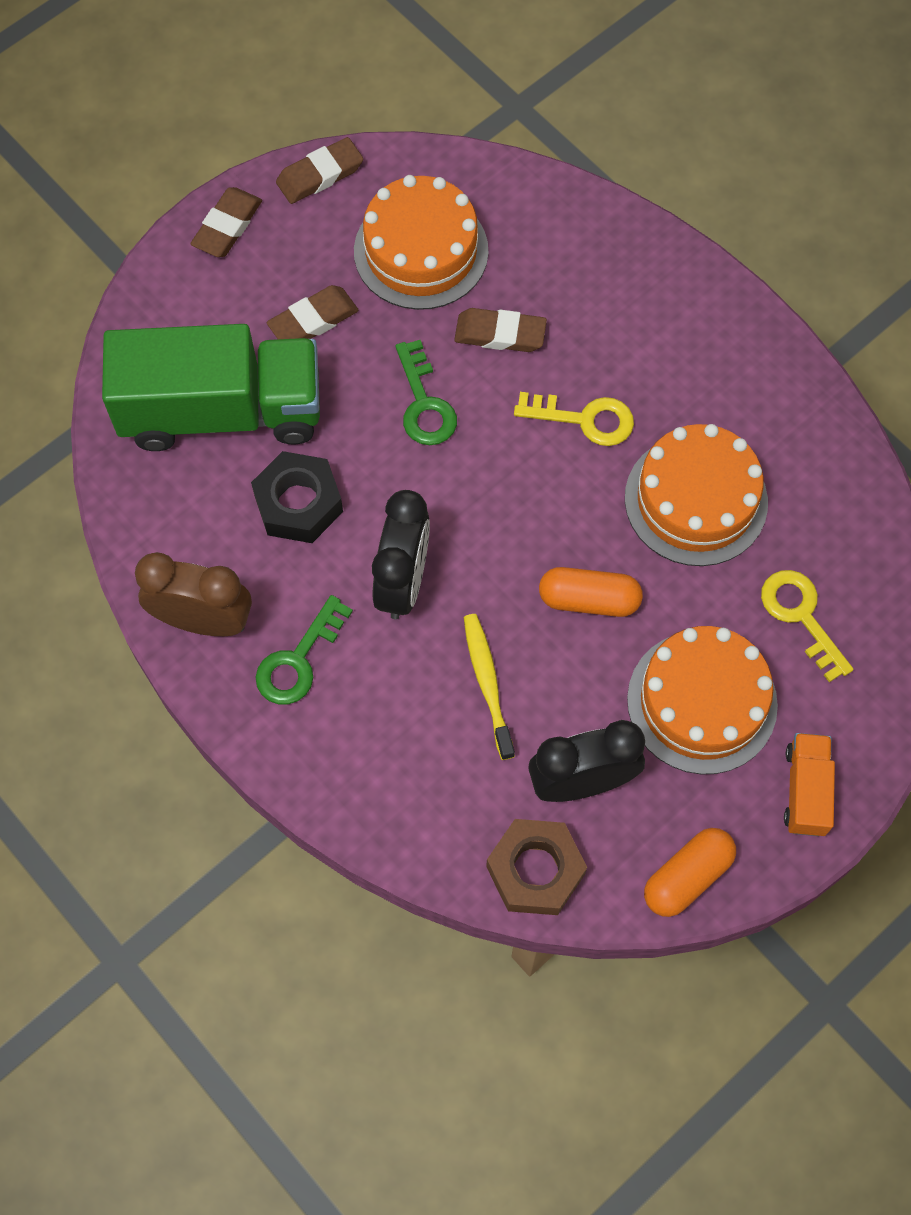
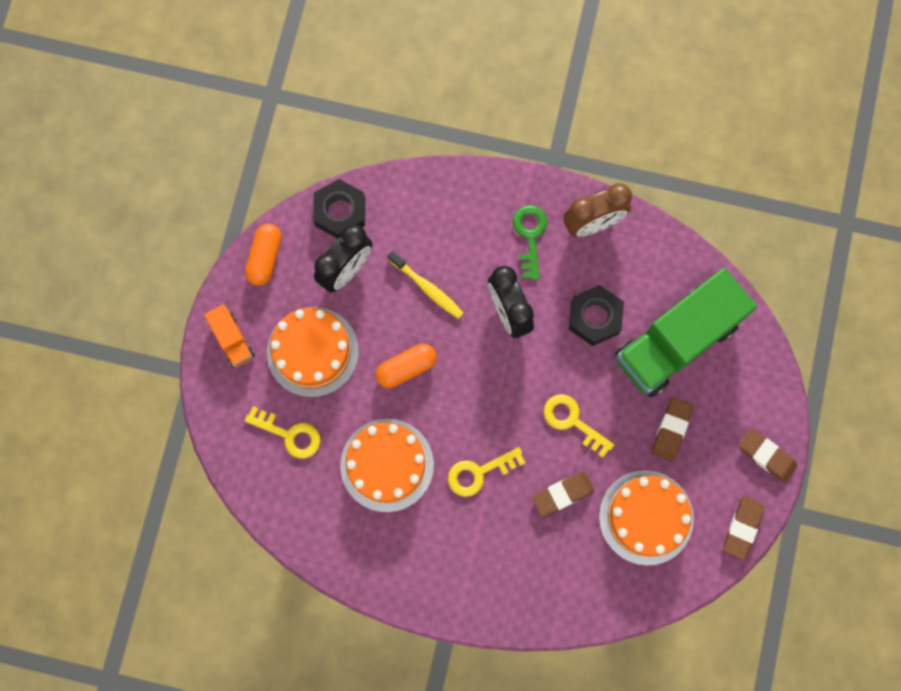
camera: 145 degrees right, 10 degrees up
(227, 226) = (766, 456): brown eraser -> brown eraser turned 45 degrees counterclockwise
(424, 403) = (572, 421): green key -> yellow key
(535, 870) = (340, 212): brown nut -> black nut

